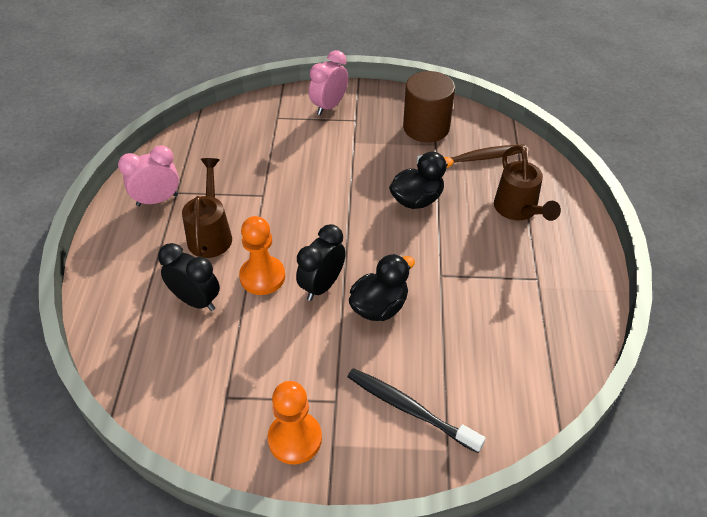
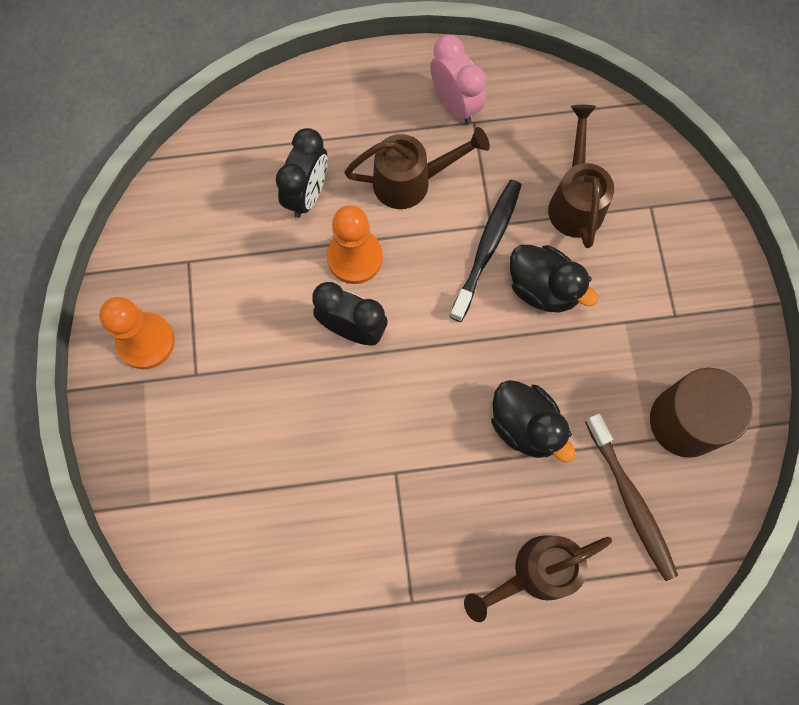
camera: 80 degrees right, 25 degrees up
(260, 150) = (575, 200): none -> brown watering can
(329, 106) = (696, 272): pink clock -> none
(379, 307) = (331, 402): black duck -> black duck (543, 288)
(409, 409) = (195, 456): black toothbrush -> black toothbrush (487, 247)

